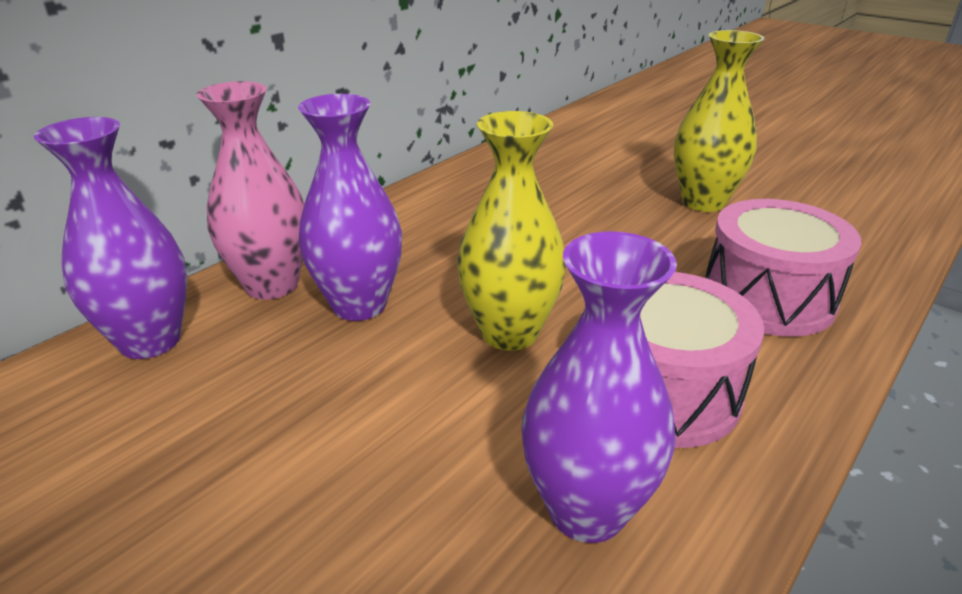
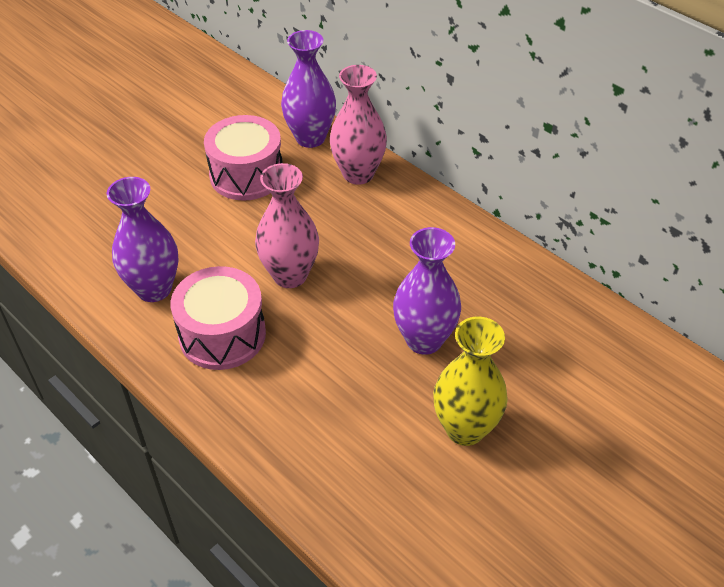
camera: 95 degrees right, 15 degrees up
(359, 305) = (330, 211): purple vase -> purple vase (424, 340)
(509, 333) = (290, 275): yellow vase -> pink vase
(767, 298) = (304, 420): pink drum -> pink drum (246, 175)

